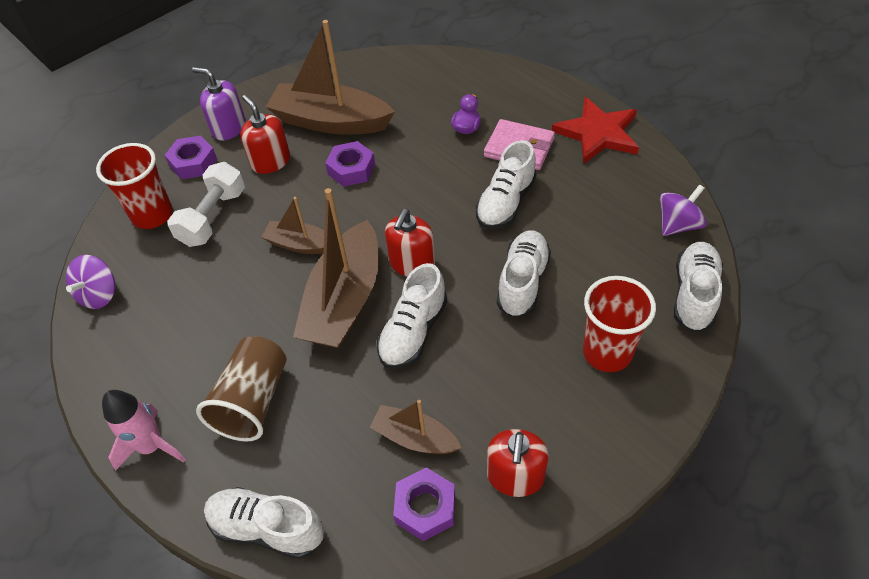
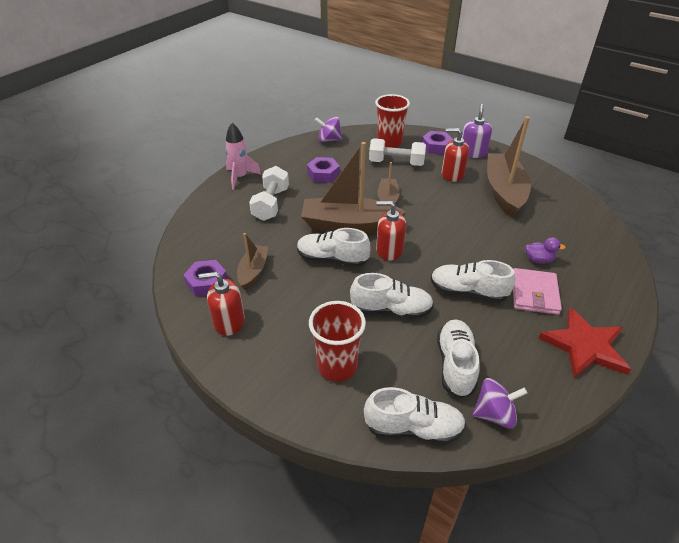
camera: 75 degrees right, 10 degrees down
(253, 401) = (271, 204): brown cup -> white dumbbell
(267, 528) = (195, 224): white shoe -> white shoe (455, 364)
(270, 161) = (452, 174): red soap dispenser -> red soap dispenser turned 120 degrees counterclockwise
(351, 169) = (463, 209): purple nut -> purple nut (323, 174)
(678, 225) = (494, 414): purple spinning top -> purple spinning top turned 45 degrees counterclockwise

